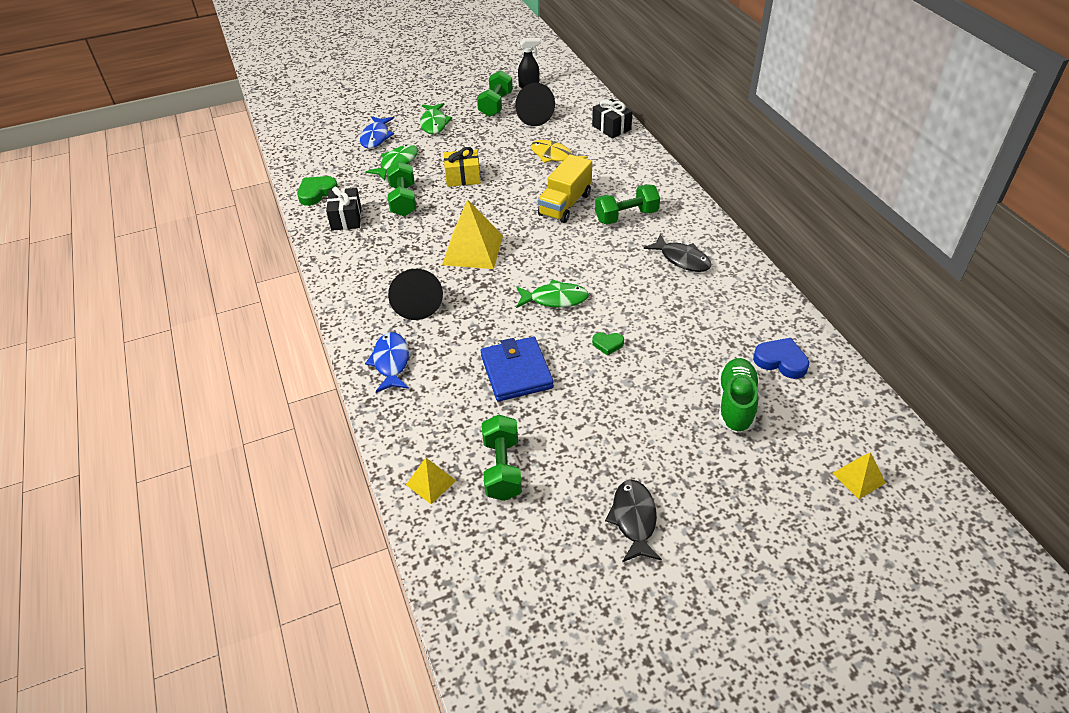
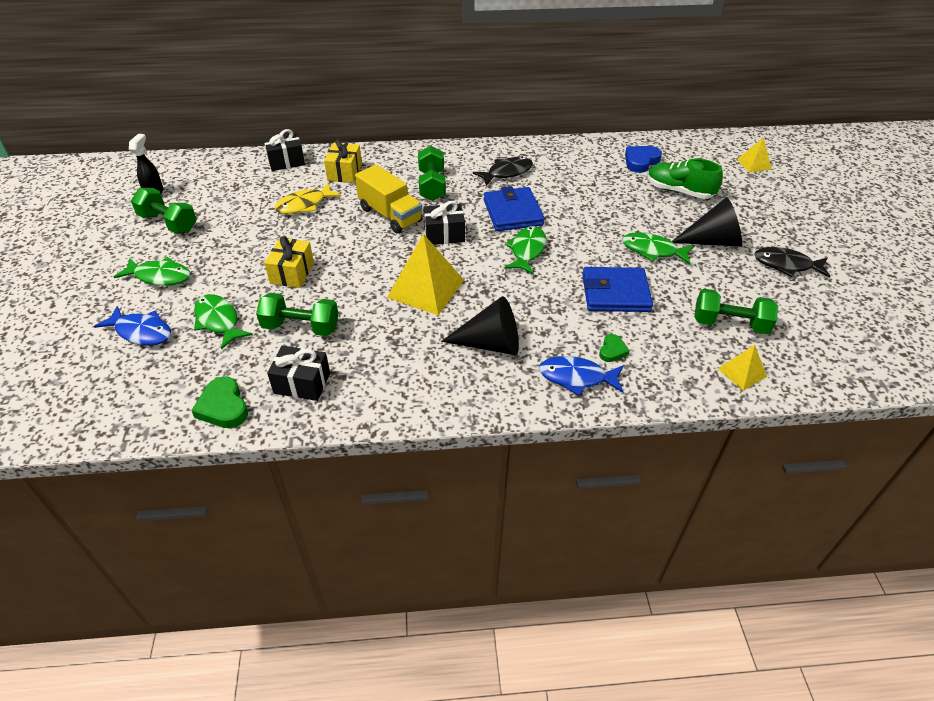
camera: 75 degrees left, 0 degrees up
(531, 116) = (216, 203): black cone -> black cone (712, 241)
(553, 242) = (444, 234): none -> black gift
(601, 392) = (653, 250): none -> green fish
(608, 344) = (597, 234): green heart -> green heart (612, 350)
(612, 277) = (512, 212): none -> blue wallet
(615, 162) = (344, 172): none -> yellow gift

